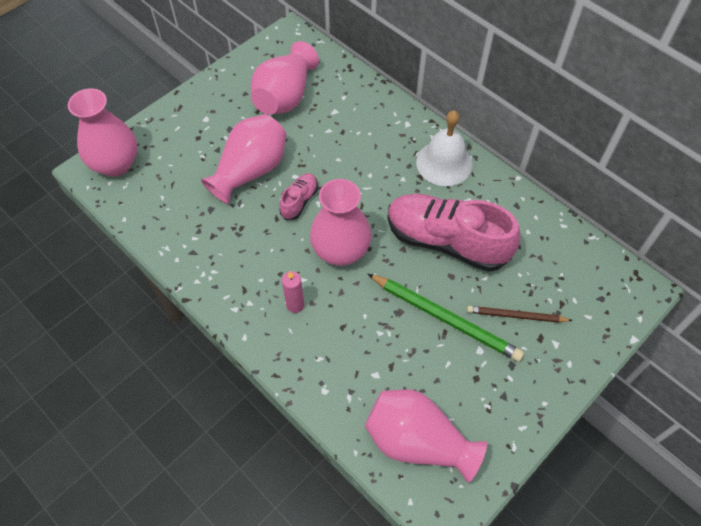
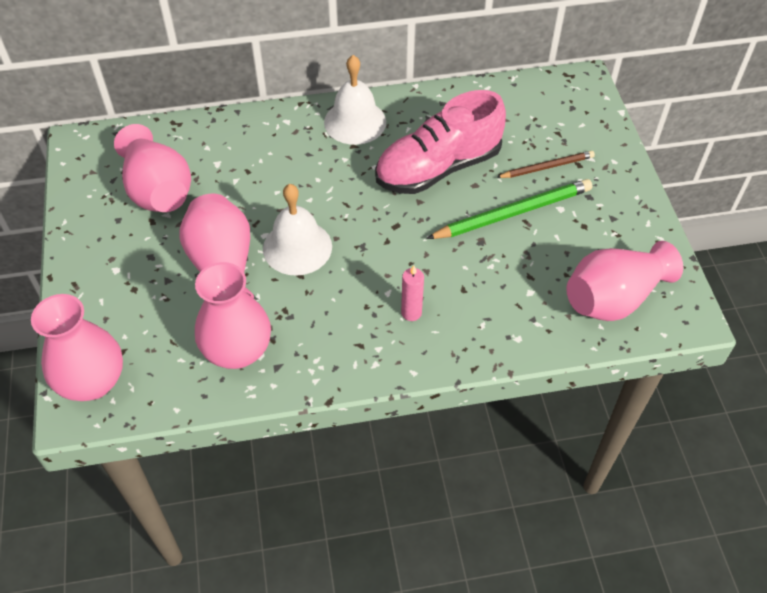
camera: 55 degrees left, 5 degrees down
(299, 201) = (297, 247): pink shoe -> white bell
(341, 251) = (382, 246): pink vase -> pink vase (237, 351)
(516, 316) = (547, 167): brown pencil -> brown pencil turned 150 degrees counterclockwise

